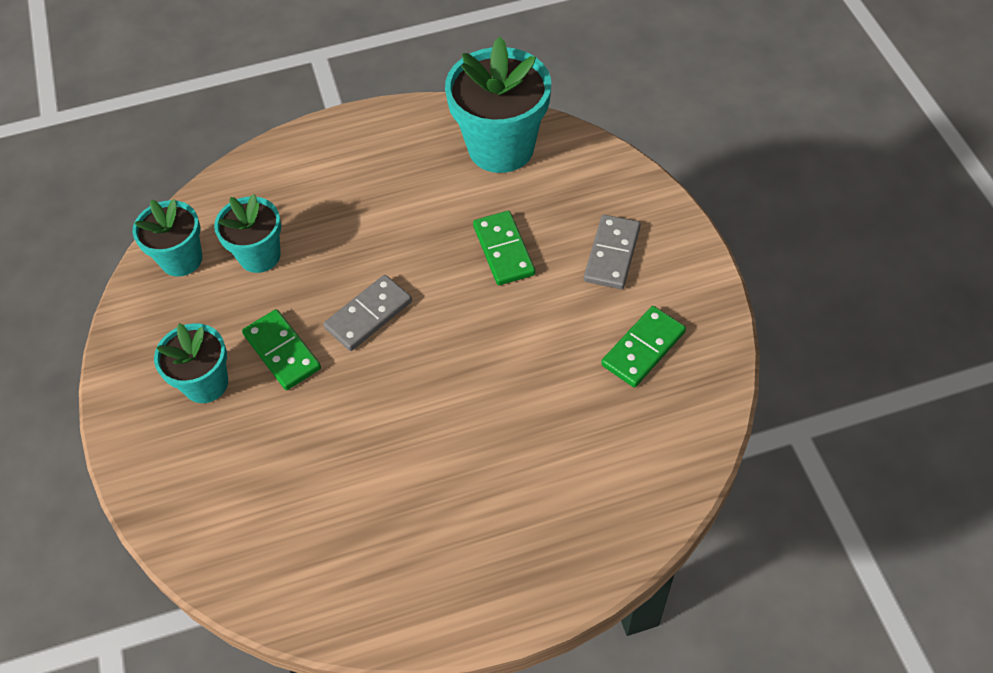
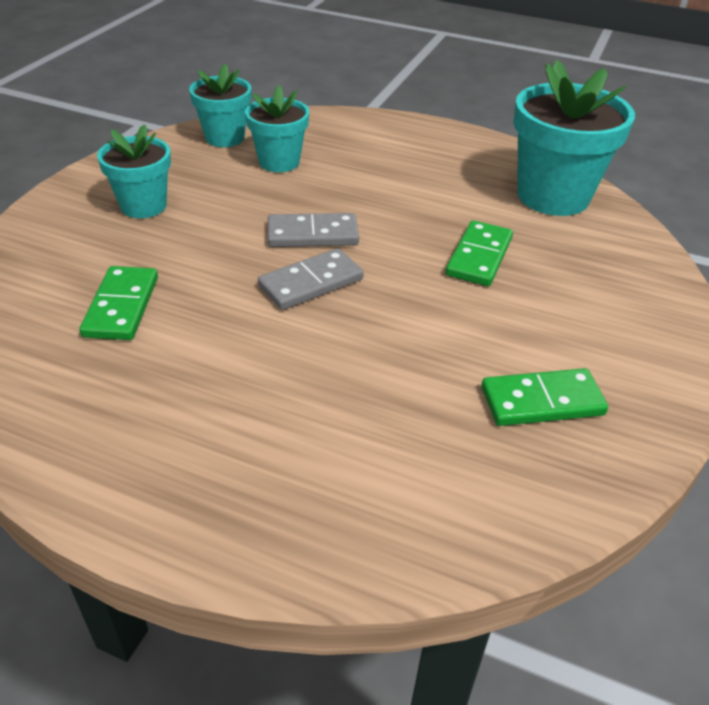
camera: 35 degrees right, 15 degrees down
(282, 352) = (219, 219): green domino -> green domino (121, 306)
(612, 254) = (585, 314): grey domino -> grey domino (311, 283)

